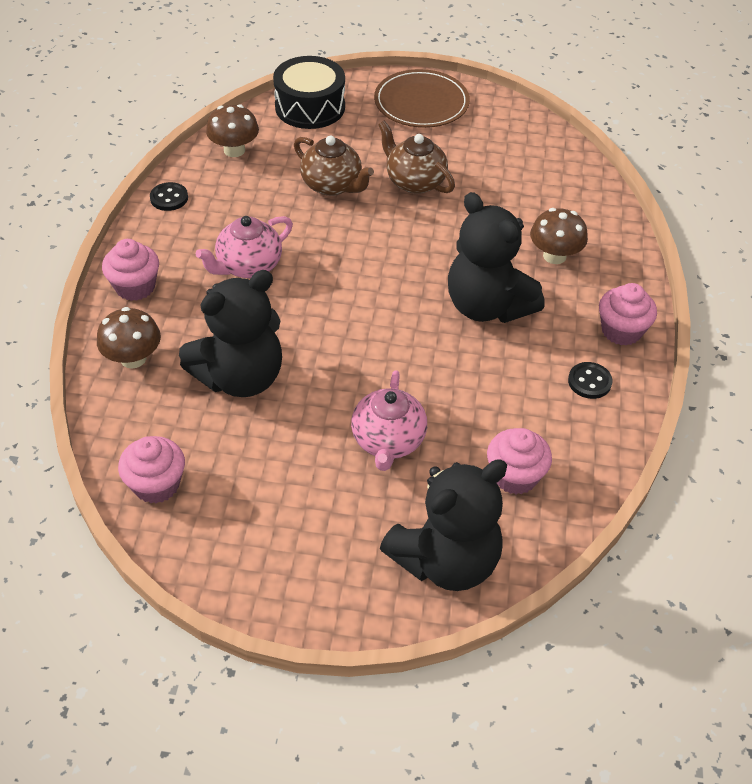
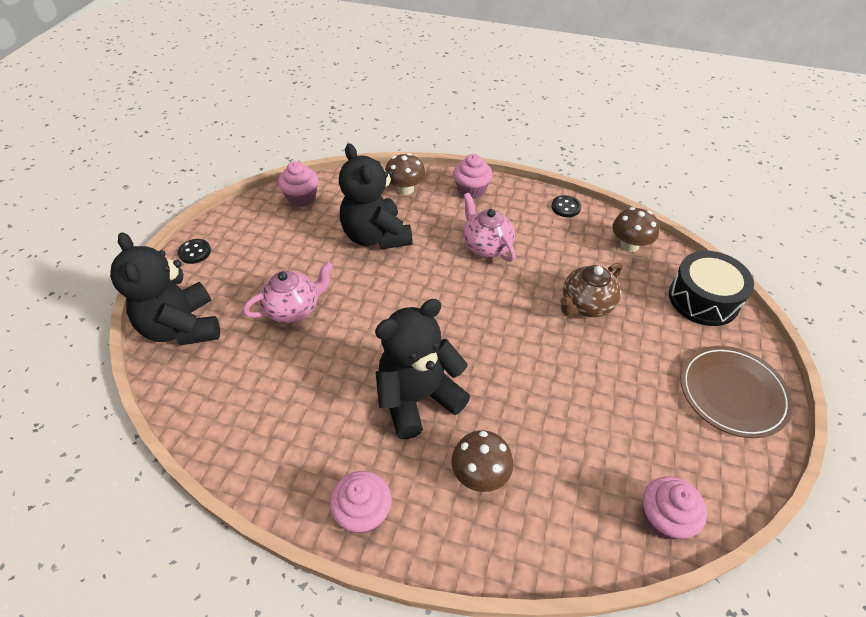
camera: 100 degrees right, 0 degrees up
(388, 441) = (294, 308): pink teapot -> pink teapot turned 135 degrees clockwise
(414, 182) = (595, 367): brown teapot -> none
(515, 476) = (232, 382): pink cupcake -> pink cupcake (664, 518)
(589, 382) = (307, 463): black button -> black button (195, 252)

